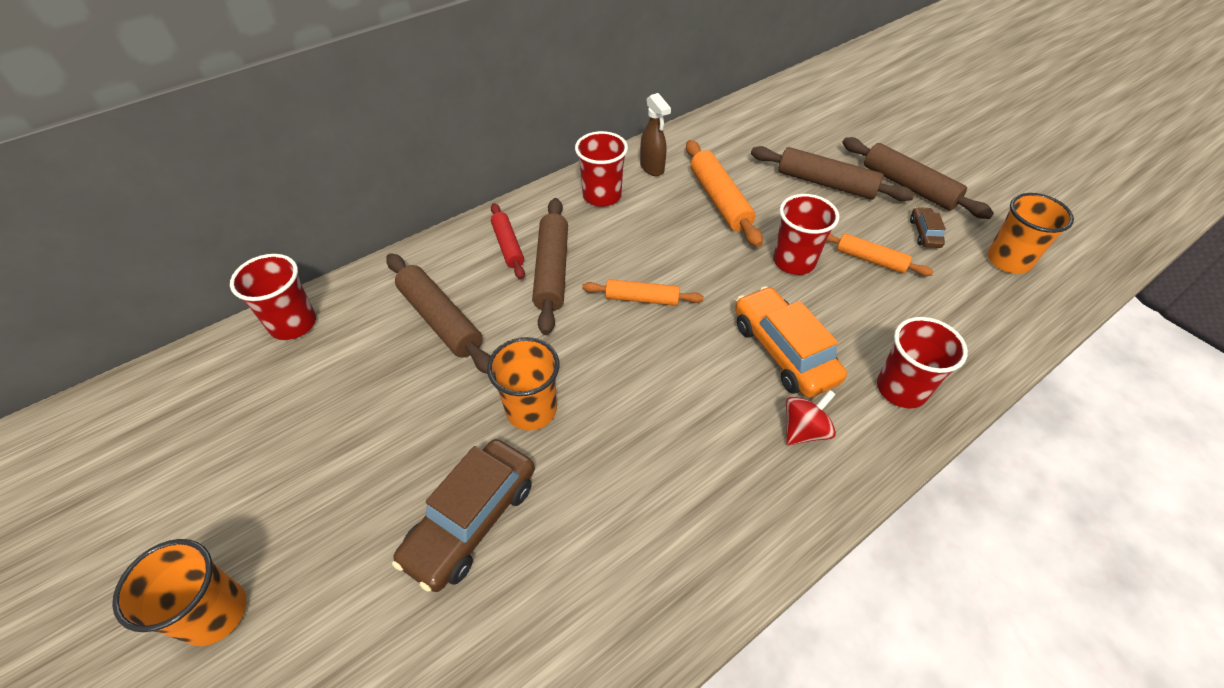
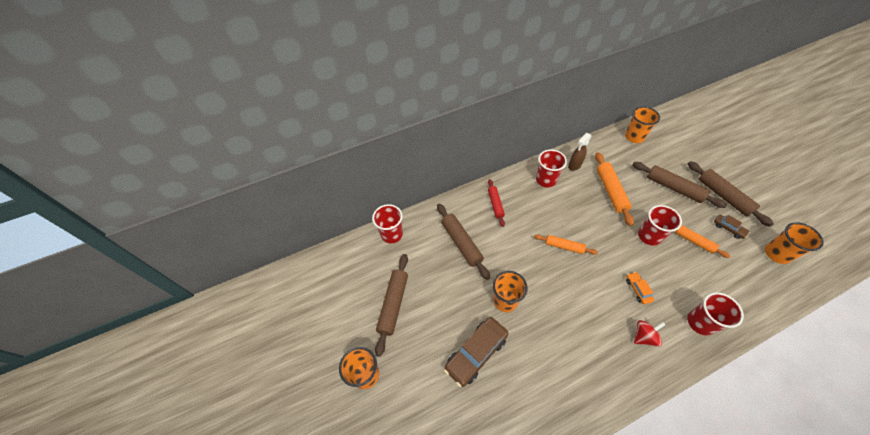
camera: 15 degrees right, 5 degrees up
(552, 271) = (517, 223): brown rolling pin -> brown rolling pin (393, 304)
(652, 168) = (574, 165): brown spray bottle -> brown spray bottle turned 60 degrees clockwise
(751, 116) = (634, 137): none -> orange cup
(783, 351) = (637, 289): orange car -> orange car, size x0.49
(924, 233) = (728, 228): brown car -> brown car turned 120 degrees clockwise

